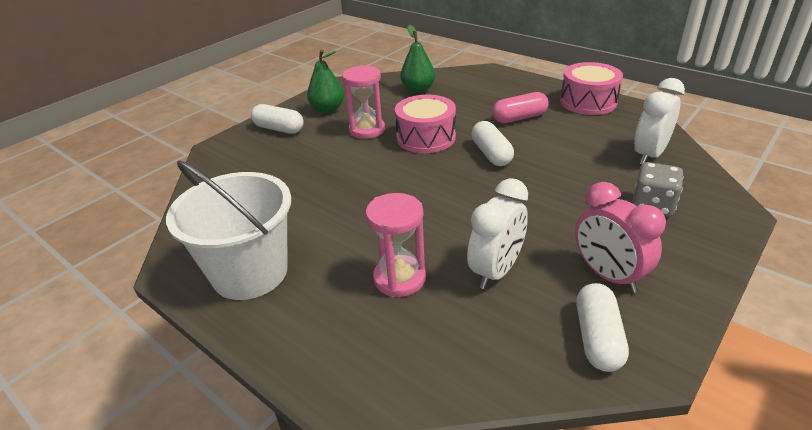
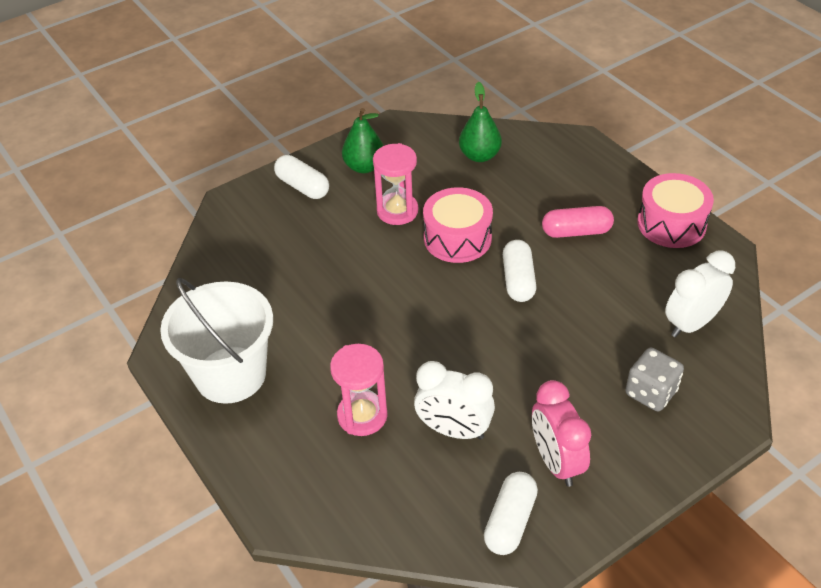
camera: 15 degrees right, 10 degrees up
(496, 271) = (454, 430): white clock -> white clock turned 60 degrees clockwise

